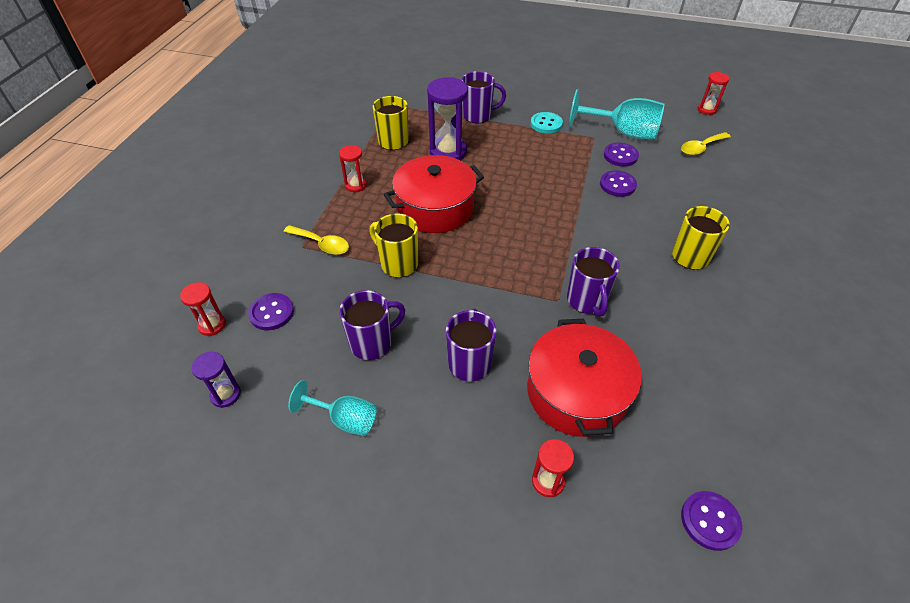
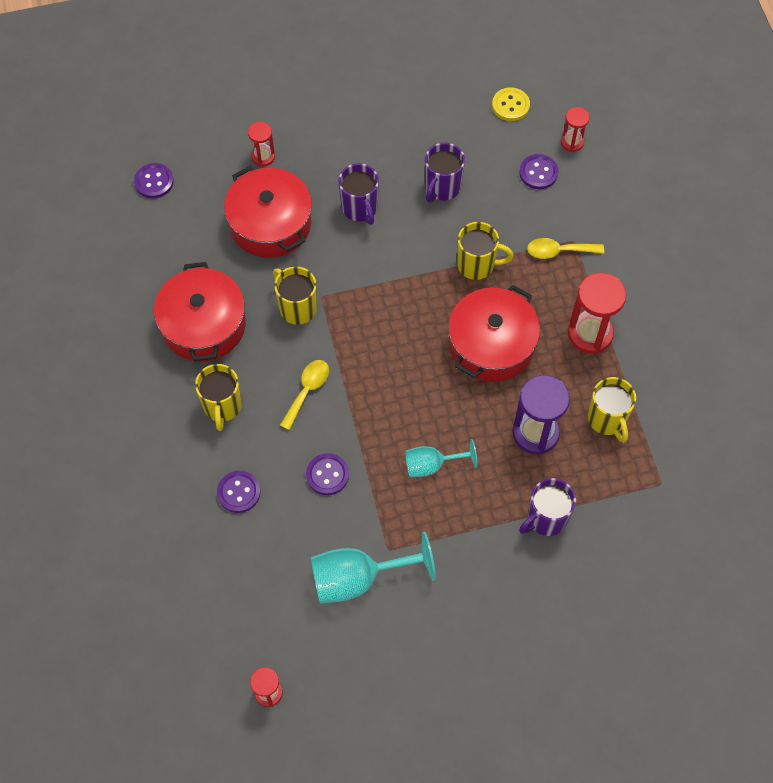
camera: 150 degrees right, 15 degrees up
(225, 395) = (510, 105): purple hourglass -> yellow button
(345, 419) = (418, 129): turquoise goblet -> turquoise goblet (431, 465)
(356, 185) = (590, 334): red hourglass -> red hourglass, size x1.83
(546, 124) = (456, 546): turquoise button -> none
(586, 301) = (297, 308): purple mug -> yellow mug
(620, 156) = (343, 529): purple button -> purple button (239, 492)
(689, 325) = (203, 325): none -> red pot
(701, 148) = (255, 596): yellow spoon -> yellow spoon (307, 391)

